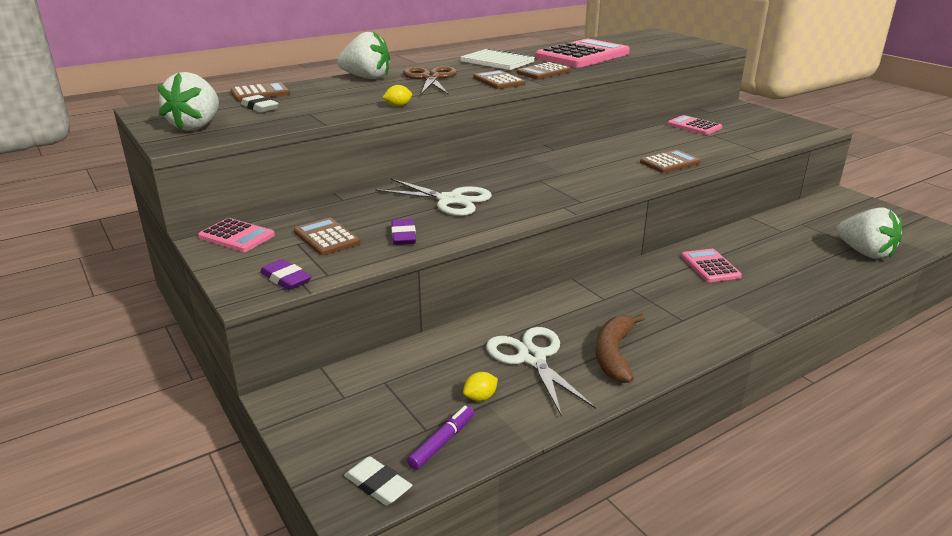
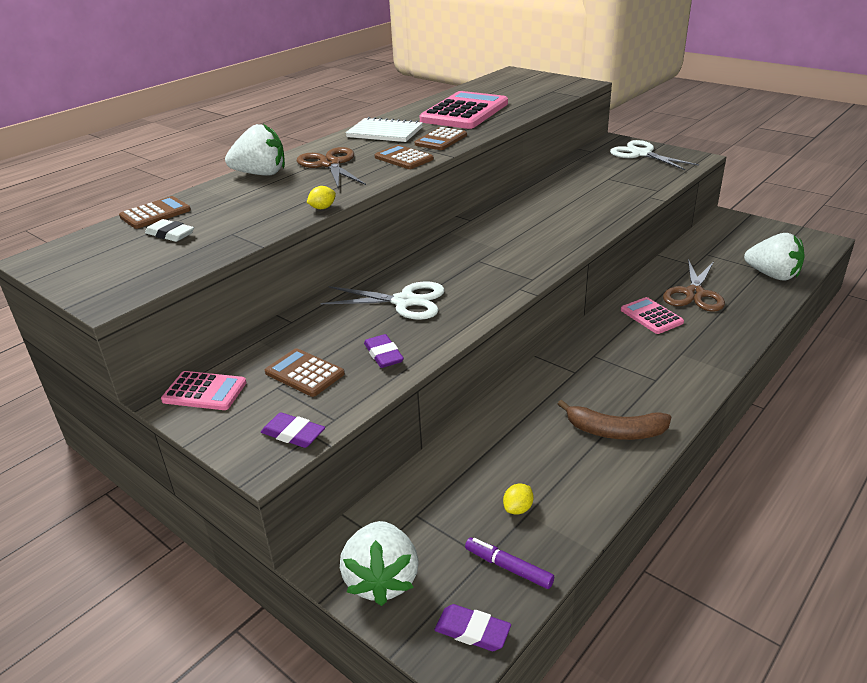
camera: 15 degrees left, 5 degrees up
(196, 126) = (115, 273): white strawberry -> white strawberry (382, 580)
(378, 485) = (472, 631): white eraser -> purple eraser
(442, 442) = (508, 567): purple marker -> purple marker turned 75 degrees counterclockwise
(532, 357) = (543, 453): white scissors -> white scissors (641, 154)
(614, 354) = (615, 431): brown banana -> brown banana turned 75 degrees counterclockwise
(670, 163) = (588, 218): brown calculator -> none
(694, 126) = (586, 171): pink calculator -> none
(767, 255) = (694, 294): none -> brown scissors

